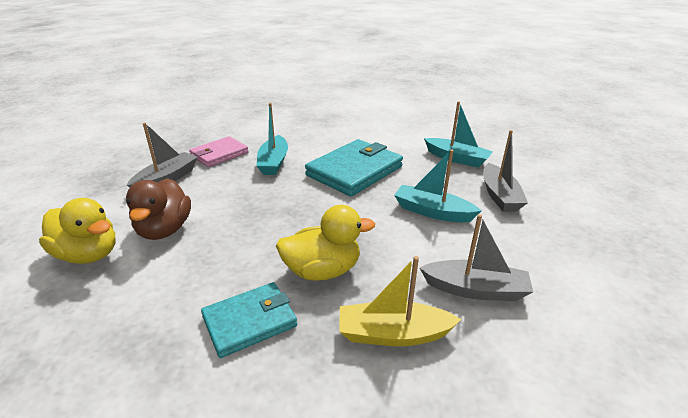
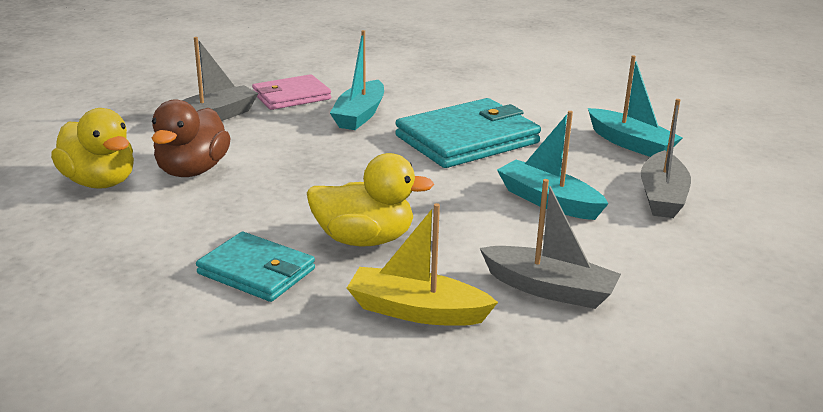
camera: 15 degrees right, 5 degrees down
(250, 321) = (256, 271): turquoise wallet -> turquoise wallet turned 45 degrees clockwise

